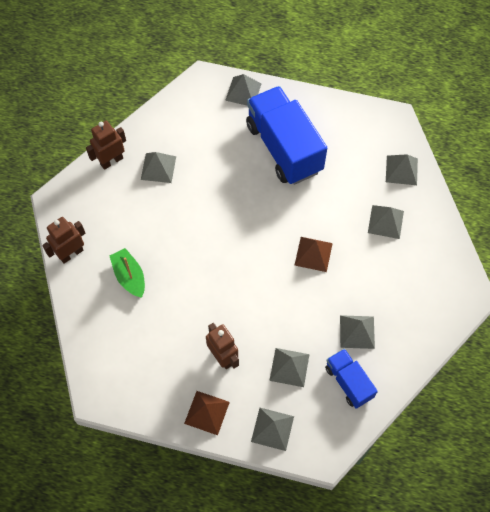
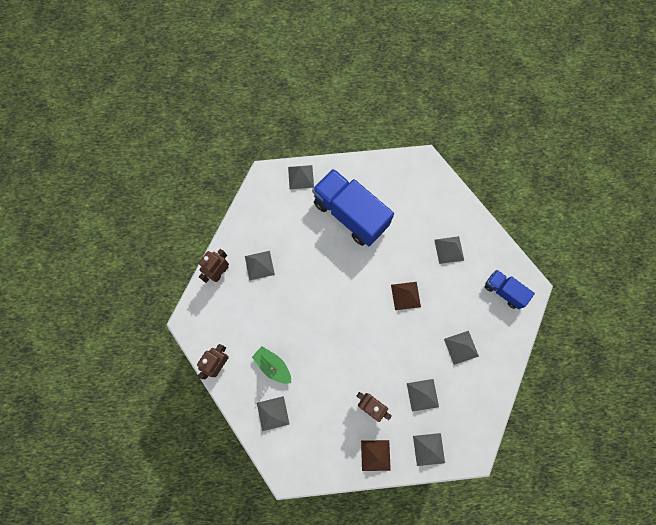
camera: 20 degrees left, 10 degrees up
(348, 382) = (470, 390): blue truck -> blue truck (503, 291)
(401, 170) = (445, 203): grey pyramid -> grey pyramid (273, 413)

